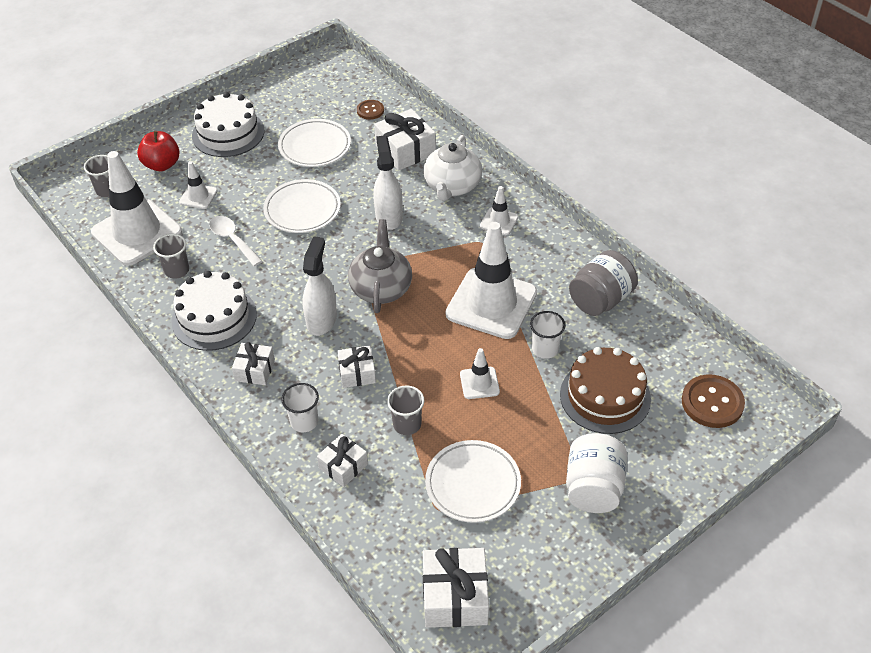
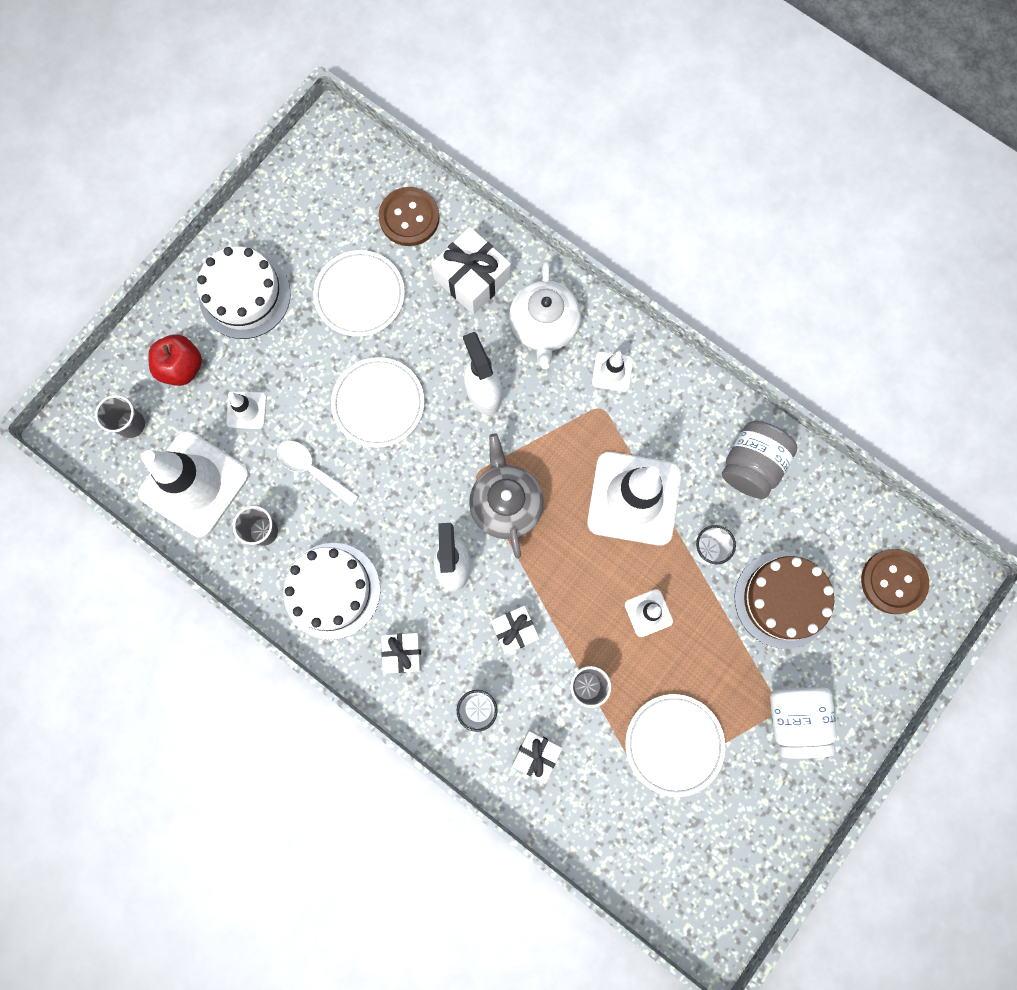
camera: 15 degrees left, 30 degrees up
(370, 110) = (409, 218): brown button -> brown button, size x1.73
(455, 597) = (689, 879): white gift -> none

